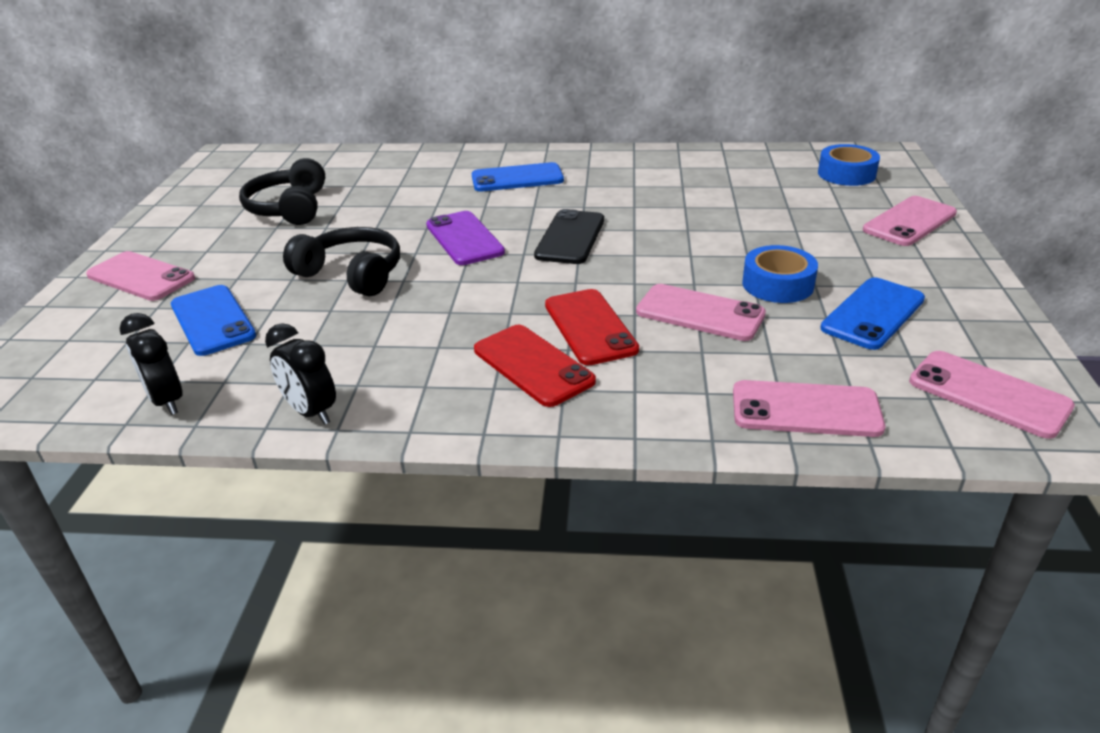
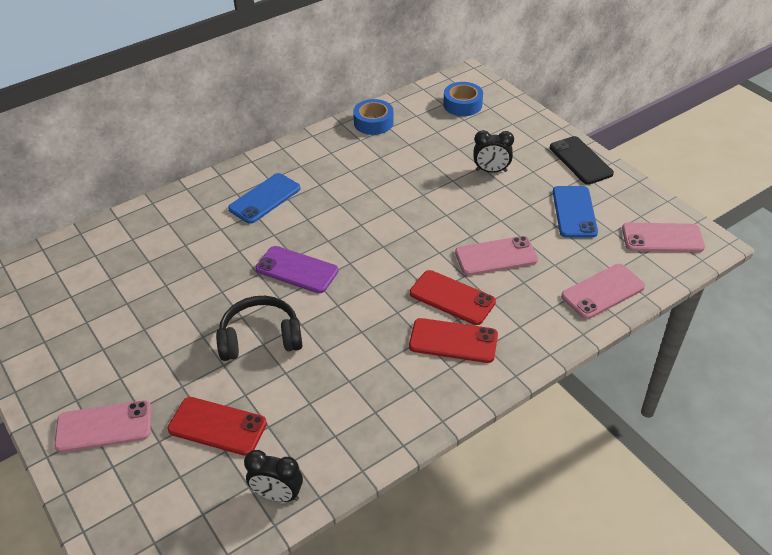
camera: 40 degrees left, 10 degrees up
(213, 320) = (217, 426): blue phone -> red phone
(289, 208) = (128, 307): black headphones -> none
(311, 412) = (374, 445): black clock -> black clock (491, 171)
(570, 237) = (362, 235): black phone -> black phone (580, 160)
(777, 284) = (512, 214): blue tape -> blue tape (373, 122)
(909, 222) = (530, 132): pink phone -> none

